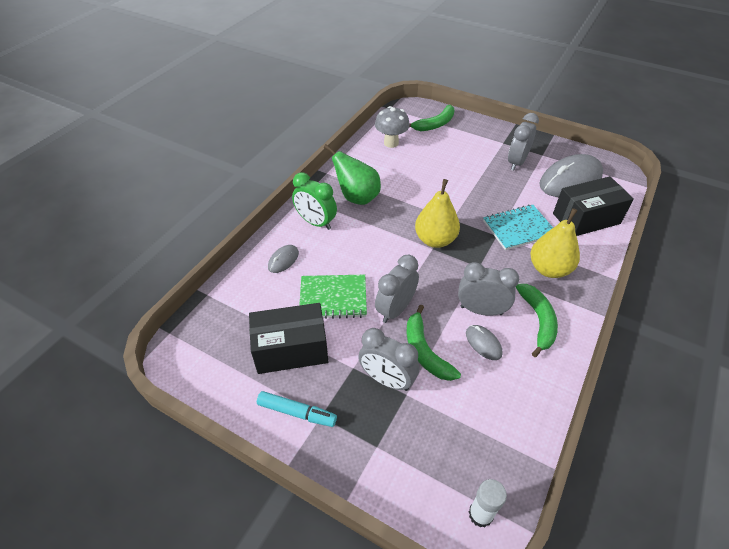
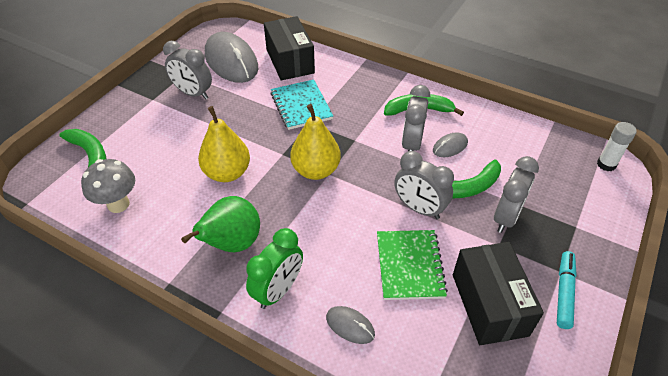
camera: 90 degrees left, 0 degrees up
(549, 269) = (356, 94): yellow pear -> yellow pear (227, 173)

